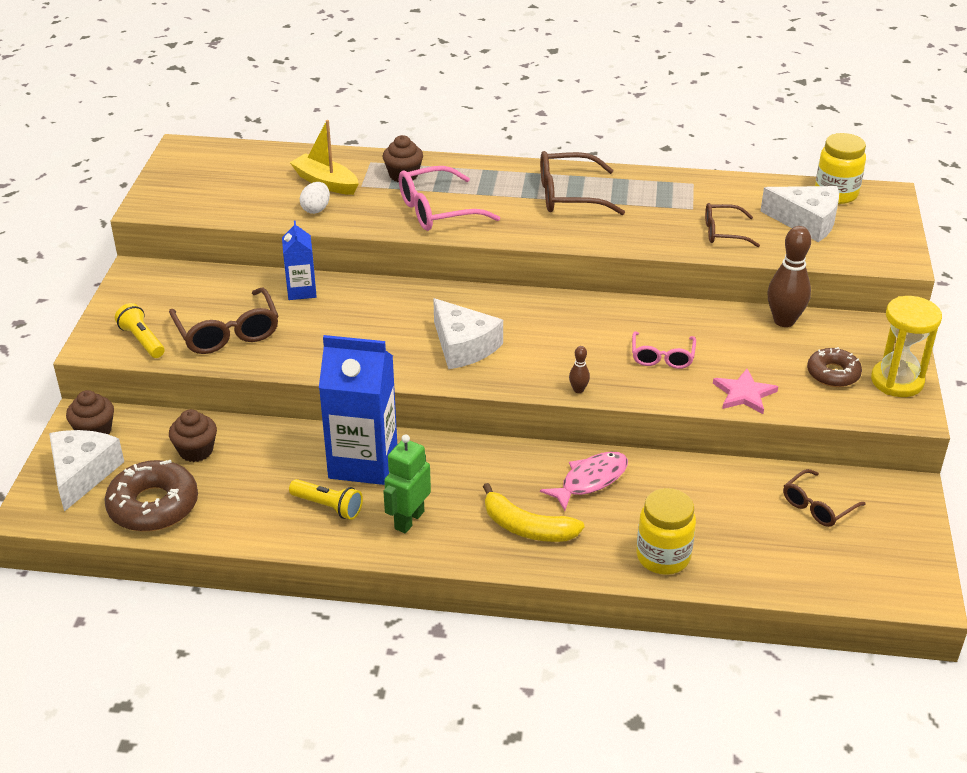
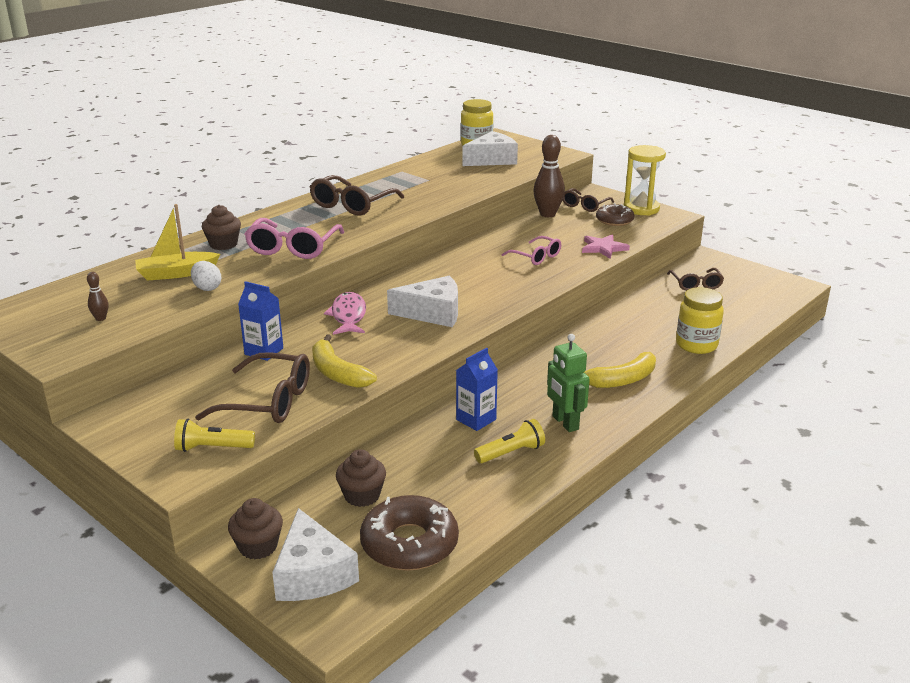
camera: 55 degrees left, 10 degrees down
(82, 473) = (312, 574): white cheese -> white cheese turned 150 degrees counterclockwise
(303, 344) = (337, 373): none -> yellow banana
(363, 462) = (476, 419): blue carton -> blue carton, size x0.53
(578, 390) = (536, 292): brown bowling pin -> brown bowling pin (101, 318)
(590, 480) = (597, 341): pink fish -> pink fish (348, 316)
(723, 232) = (468, 181): brown glasses -> brown glasses (585, 205)

